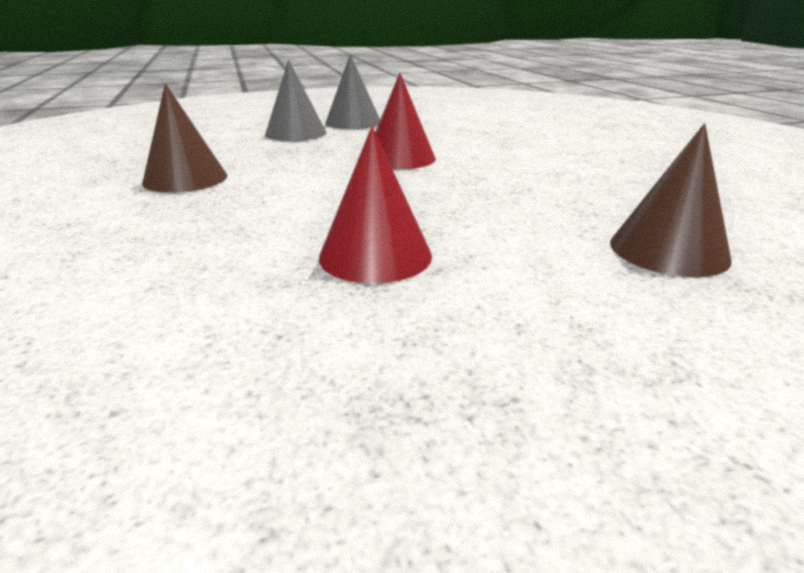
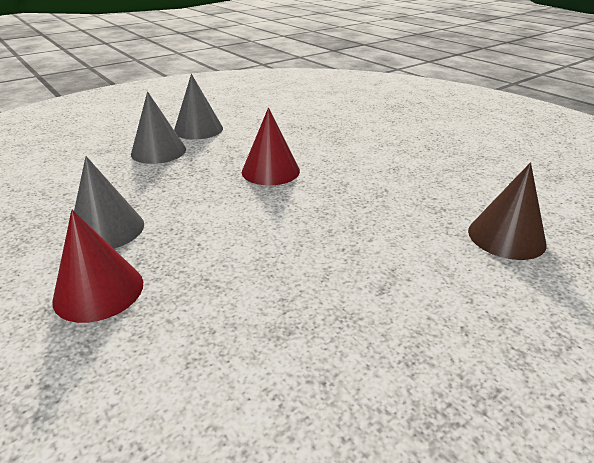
camera: 20 degrees left, 5 degrees up
(185, 179) = (107, 229): brown cone -> grey cone
(375, 255) = (331, 286): red cone -> red cone (99, 291)

